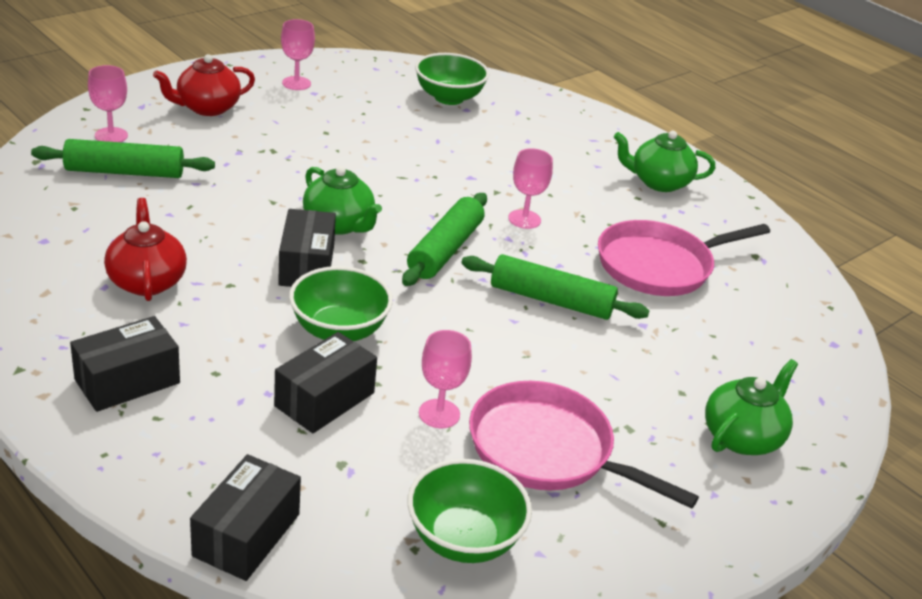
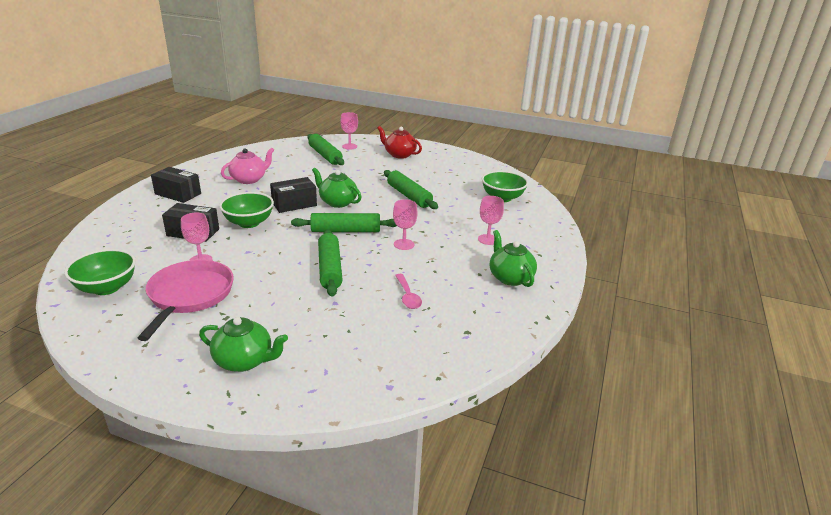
camera: 65 degrees right, 5 degrees down
(147, 281) = (249, 179): red teapot -> pink teapot
(246, 535) = (91, 239): black box -> none
(296, 83) = (452, 164): pink goblet -> pink goblet (487, 239)
(339, 224) = (337, 202): green teapot -> green teapot turned 105 degrees clockwise
(375, 159) = (409, 196): none -> green rolling pin
(659, 265) = (408, 296): pink pan -> pink spoon

